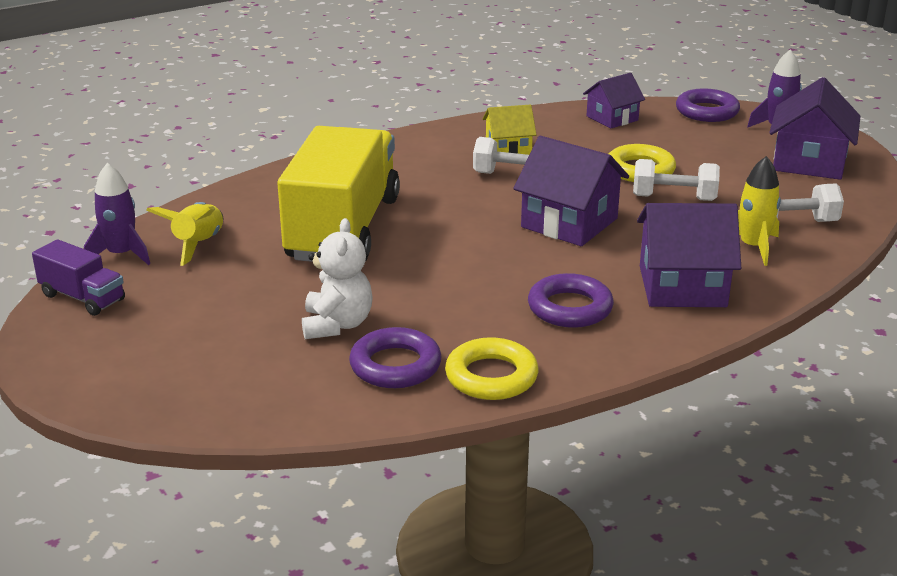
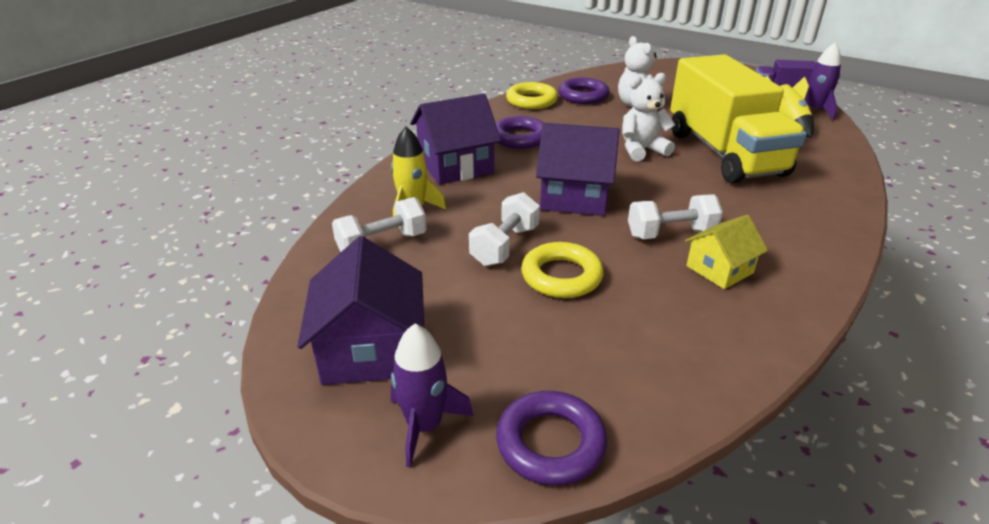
camera: 155 degrees right, 5 degrees up
(432, 254) = (642, 150): none -> white teddy bear
(612, 118) = (668, 372): purple house -> none
(673, 198) = (505, 246): white dumbbell -> white dumbbell turned 45 degrees counterclockwise

